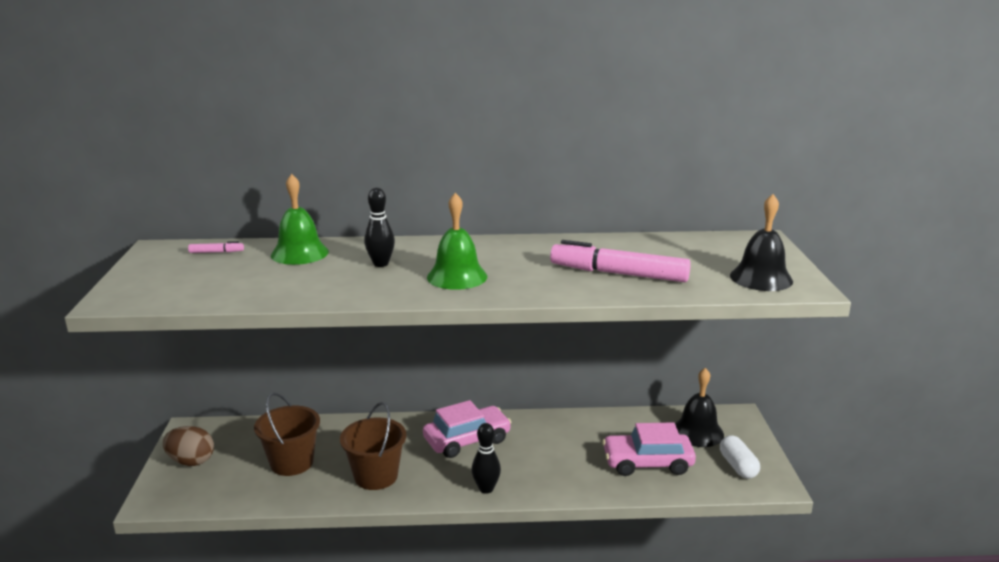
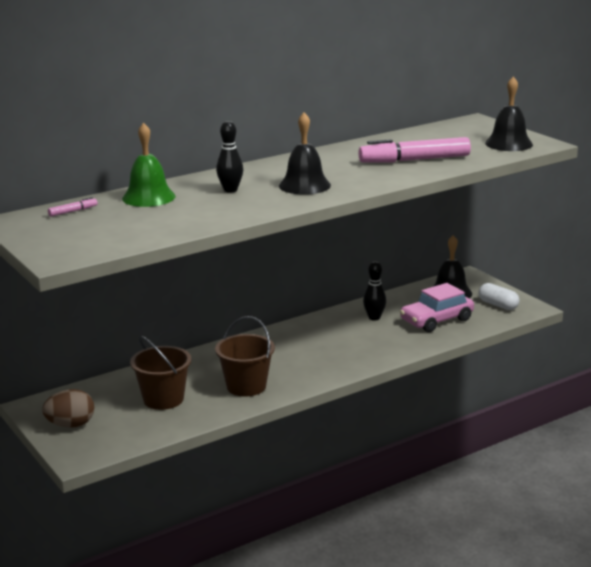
camera: 30 degrees left, 0 degrees up
(457, 276) = (304, 185): green bell -> black bell
(467, 440) = (288, 344): pink car -> none
(486, 489) = (341, 368): black bowling pin -> black bowling pin (374, 318)

